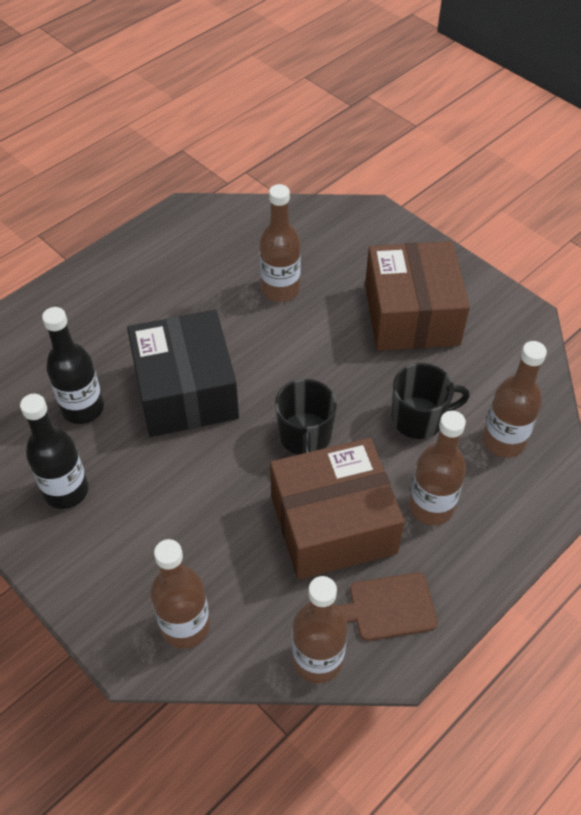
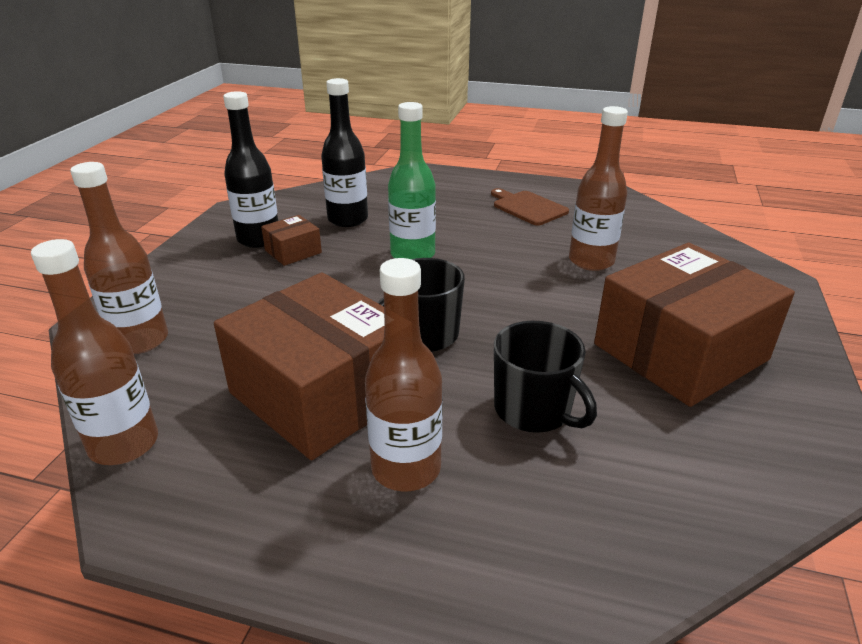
camera: 60 degrees right, 20 degrees down
(113, 472) = (293, 251): none -> brown box
(186, 391) = (412, 255): black box -> green bottle
(388, 607) = (223, 480): brown cutting board -> brown cutting board (528, 207)
(503, 441) = (582, 508): brown bottle -> none

